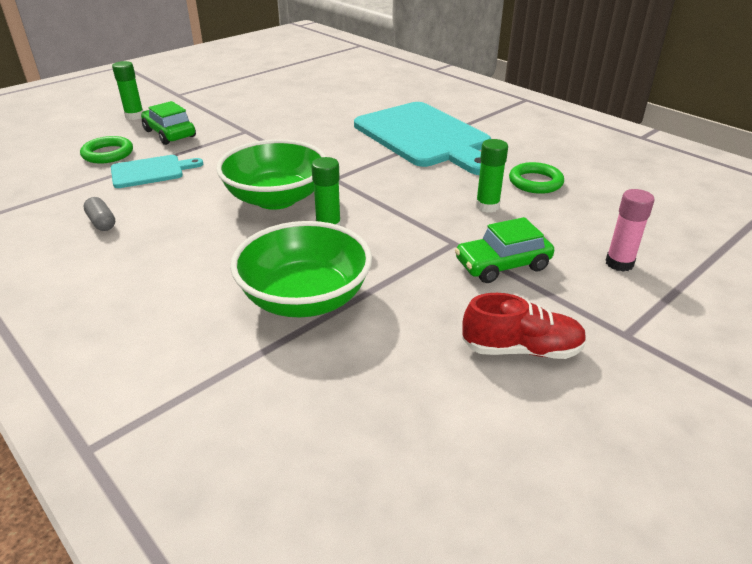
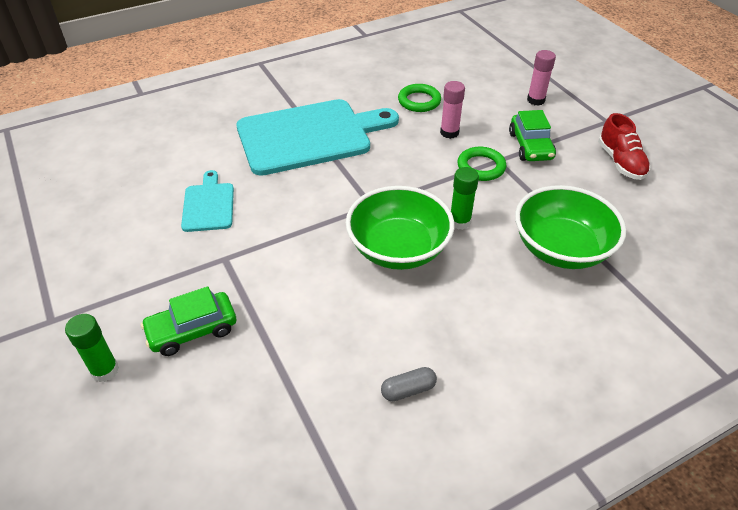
camera: 75 degrees left, 10 degrees up
(108, 154) = (224, 395): green ring -> green ring (481, 167)
(151, 171) = (297, 348): turquoise cutting board -> turquoise cutting board (208, 205)
(487, 206) = (449, 132): green glue stick -> pink glue stick
(521, 349) = (620, 162): red shoe -> red shoe turned 150 degrees clockwise

